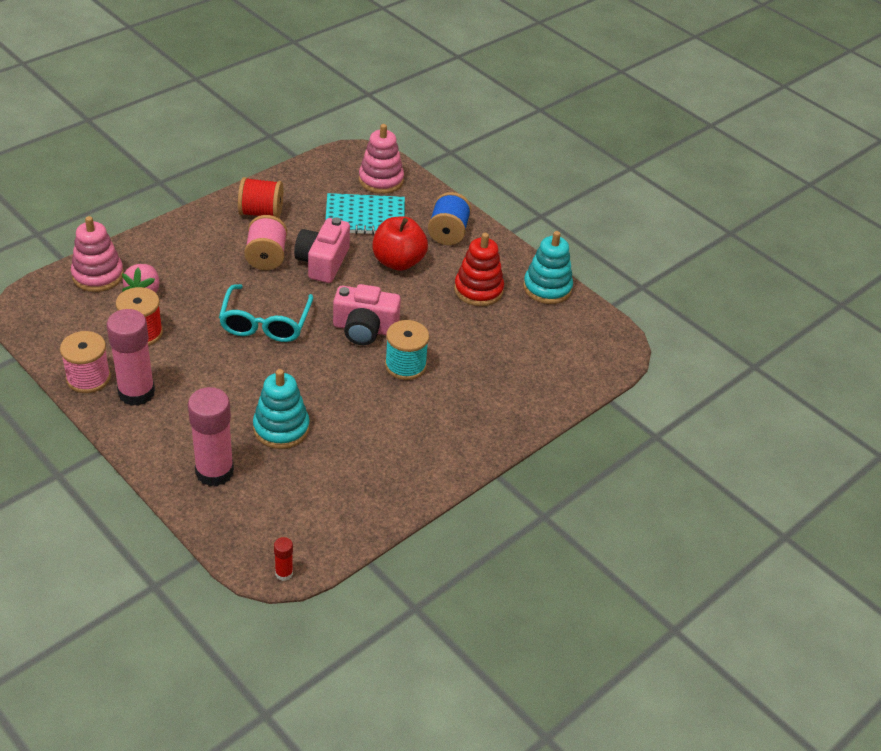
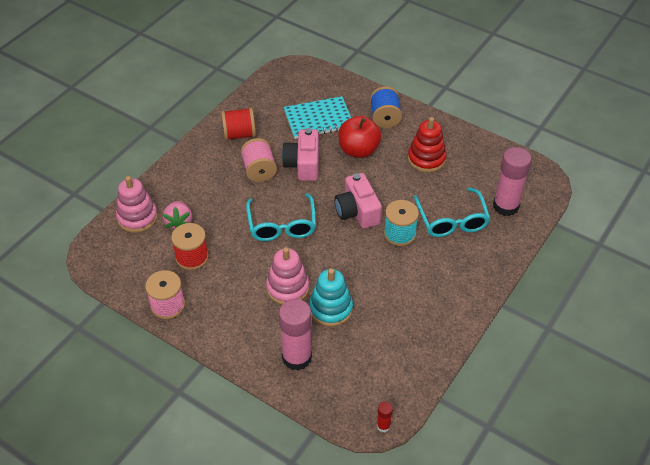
camera: 10 degrees left, 5 degrees up
(136, 392) = (210, 308): pink glue stick -> pink glue stick (506, 206)
(364, 329) = (357, 211): pink camera -> pink camera turned 75 degrees clockwise
(381, 180) = (317, 86): pink stacking toy -> pink stacking toy (288, 288)
(478, 366) = (452, 220): none -> turquoise glasses
(547, 288) = (475, 145): turquoise stacking toy -> none

